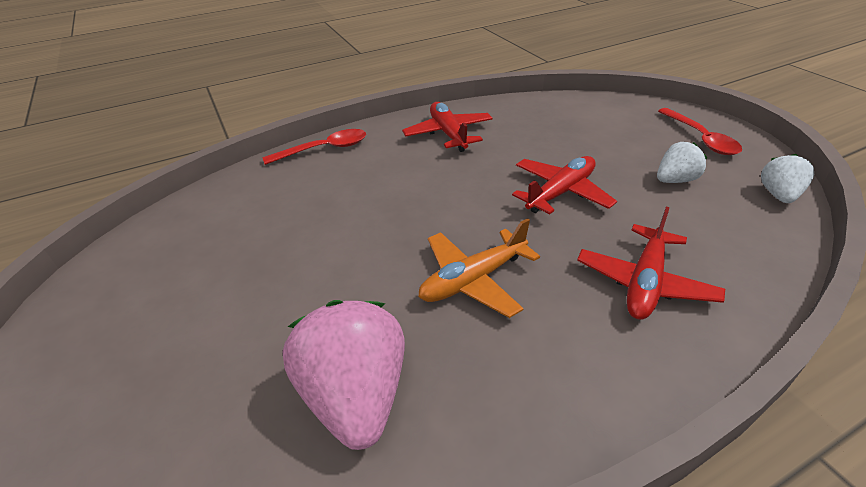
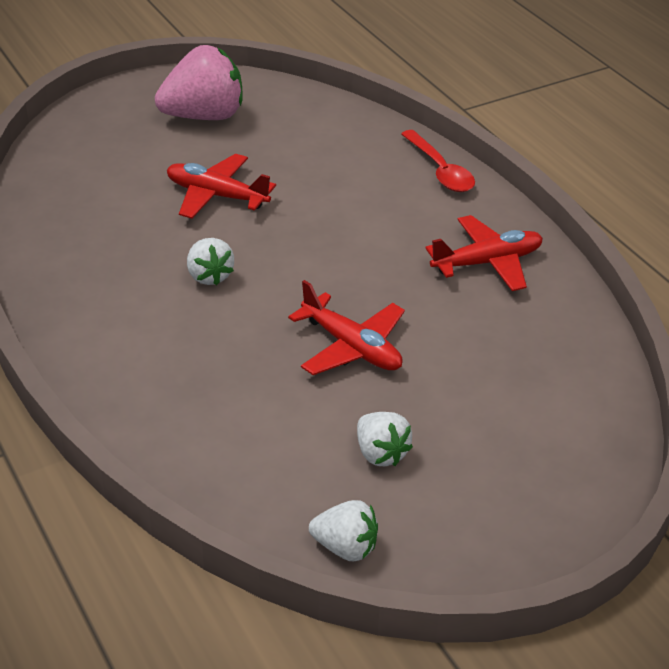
camera: 85 degrees right, 0 degrees up
(356, 396) = (97, 219): pink strawberry -> pink strawberry (204, 116)
(473, 280) = (209, 276): orange plane -> white strawberry
(645, 282) = (194, 386): red plane -> red plane (216, 196)
(700, 138) = (500, 511): red spoon -> none

